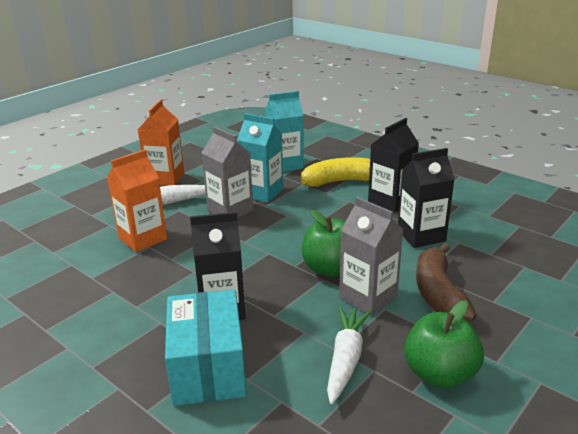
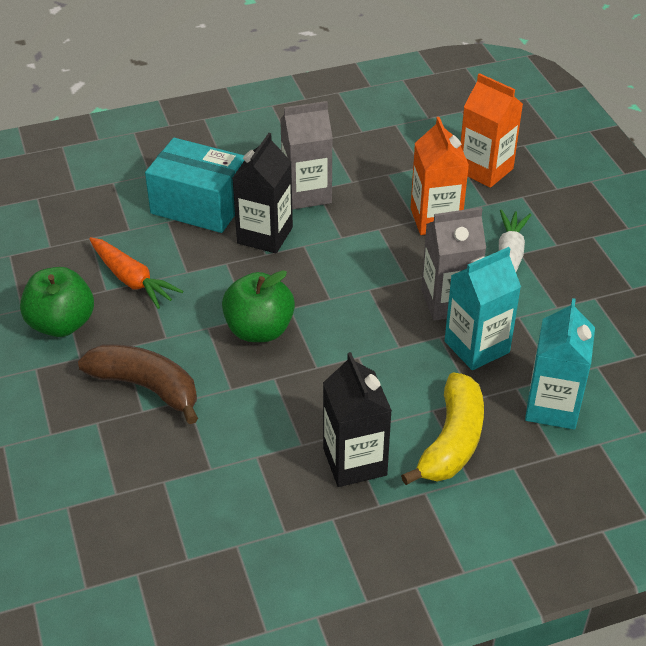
camera: 120 degrees right, 15 degrees up
(165, 178) = (585, 274): orange carton -> orange carton (485, 170)
(346, 359) = (132, 280): white carrot -> orange carrot
(368, 298) = (190, 333): grey carton -> grey carton (307, 194)
(421, 235) = (252, 441): black carton -> none

